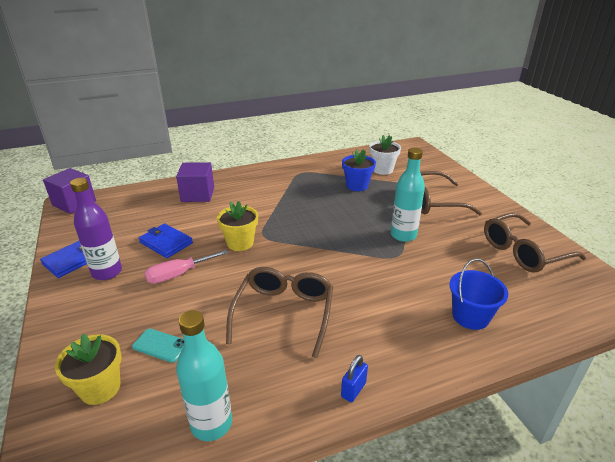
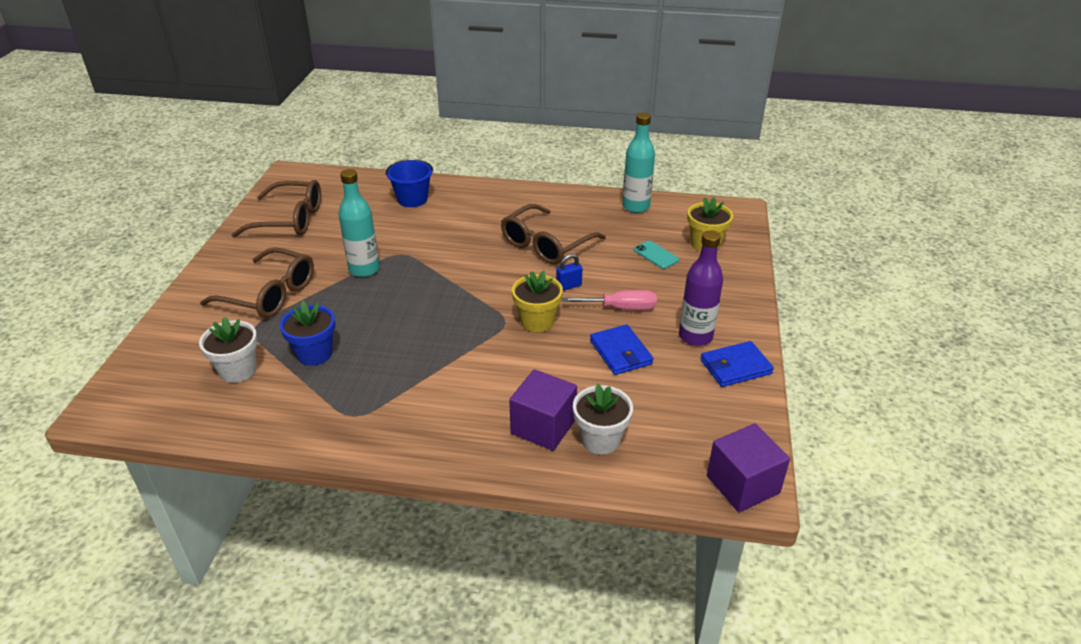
camera: 150 degrees left, 5 degrees up
(162, 198) = (600, 439): none -> white flower pot
(353, 390) = (538, 193): blue padlock -> blue padlock (568, 286)

